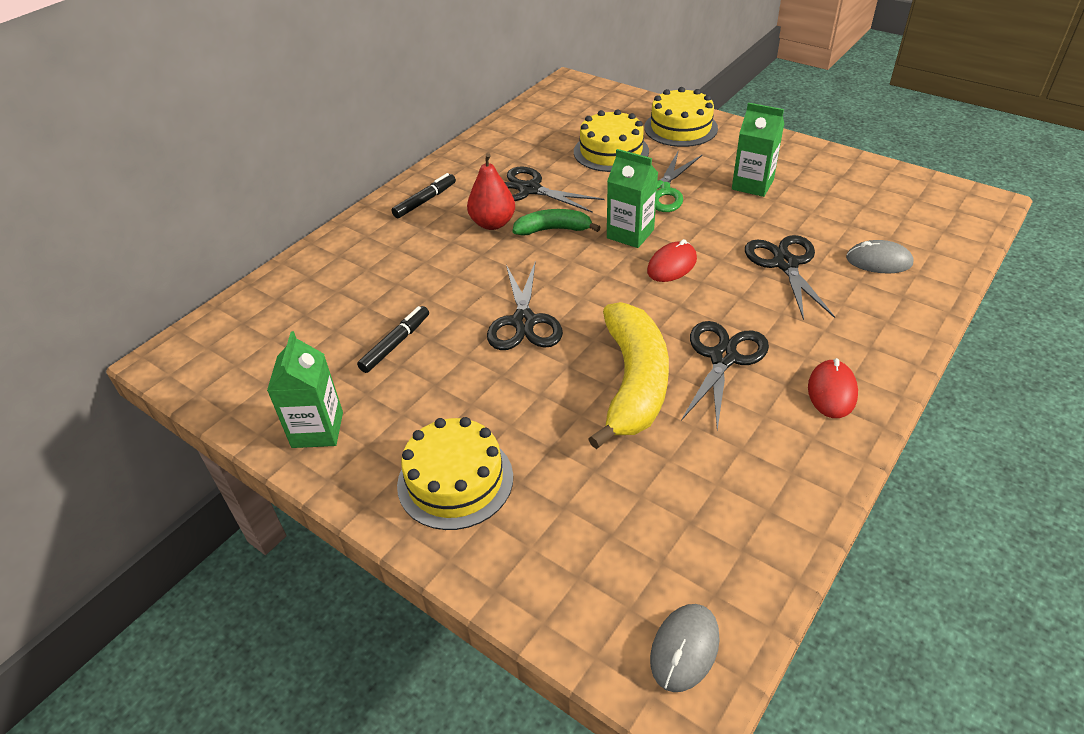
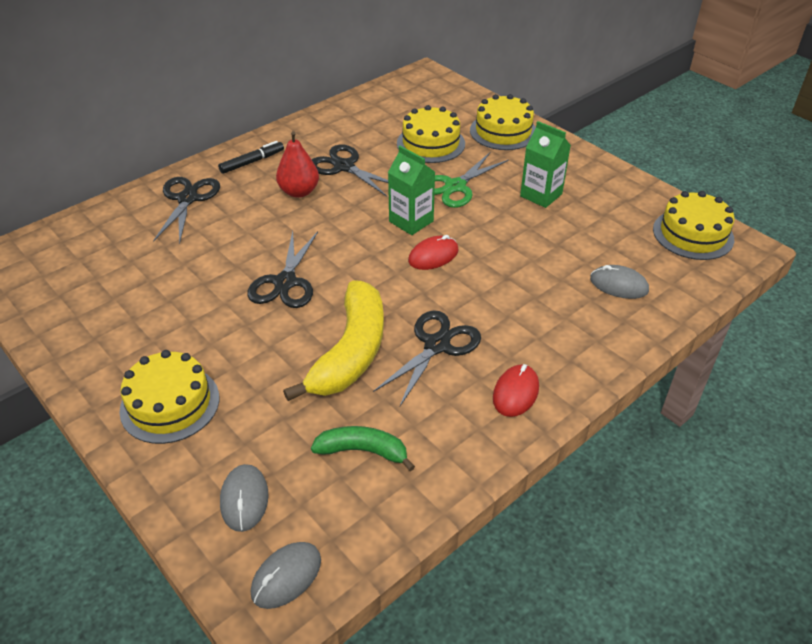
camera: 10 degrees right, 0 degrees up
(317, 430) = (82, 341): green carton -> none
(395, 344) = (173, 282): black marker -> none
(553, 229) = (347, 206): green banana -> green banana (363, 451)
(593, 571) = (244, 499): none -> grey mouse
(785, 264) = (533, 272): black scissors -> black scissors (187, 199)
(925, 198) = (693, 234): none -> yellow cake

